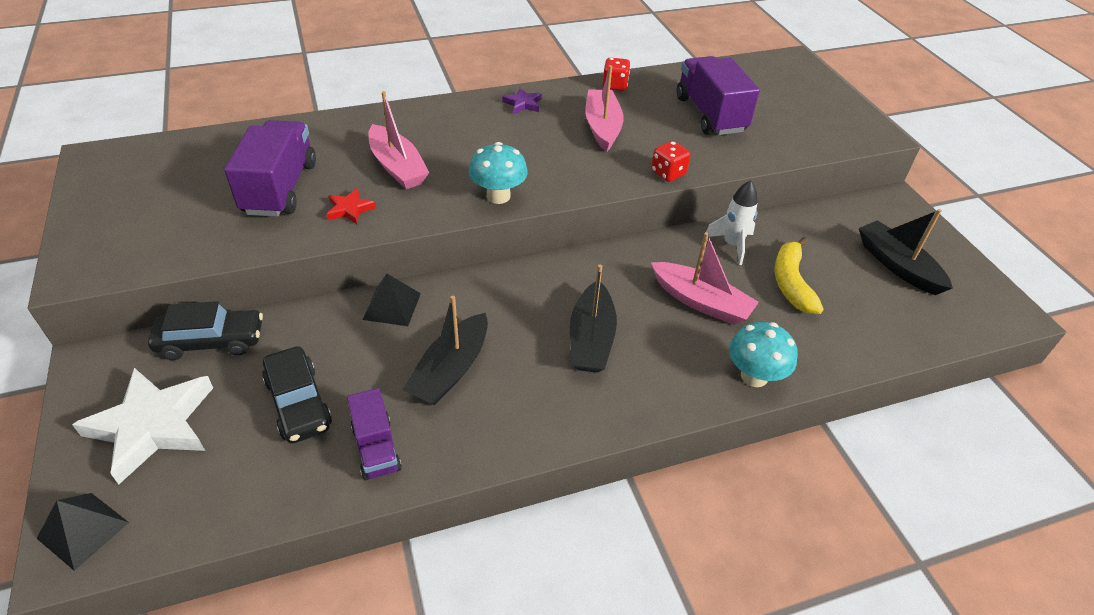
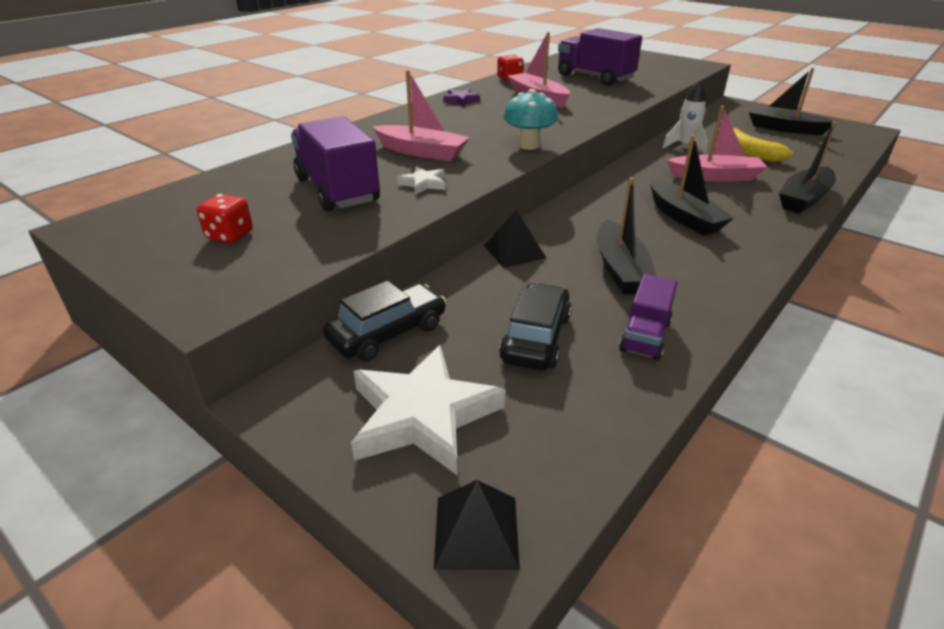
camera: 30 degrees left, 10 degrees down
(298, 403) = (536, 338): black car -> black car turned 105 degrees counterclockwise
(349, 209) = (423, 184): red star -> white star
(376, 448) = (645, 336): purple truck -> purple truck turned 75 degrees clockwise
(668, 173) = (620, 106): red dice -> red dice (230, 235)
(754, 376) = (804, 199): turquoise mushroom -> black boat

